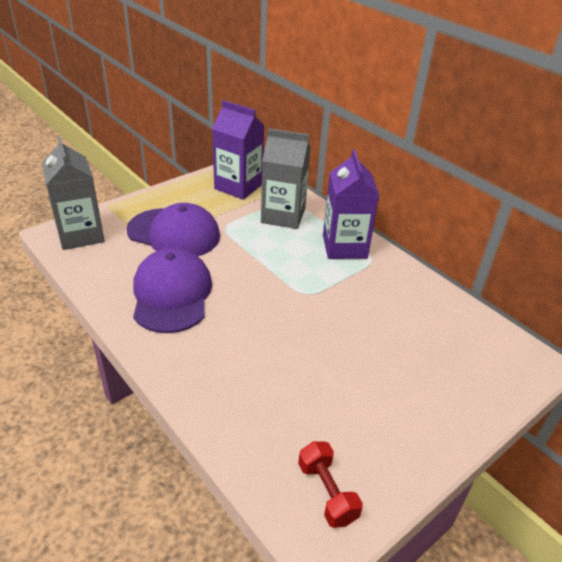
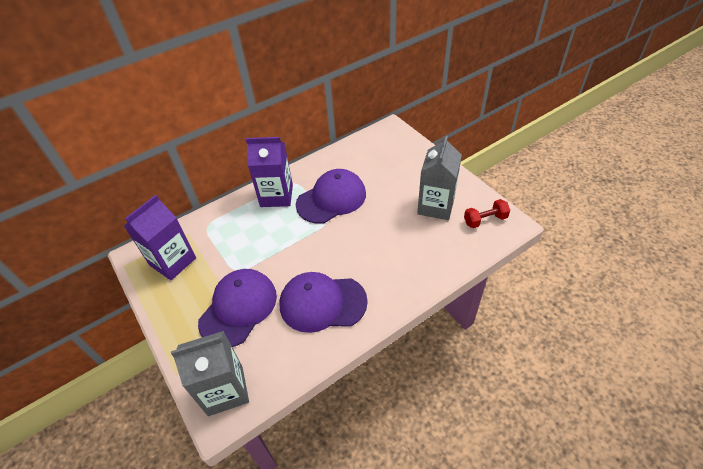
camera: 80 degrees left, 10 degrees up
(283, 216) = (228, 230): grey carton -> grey carton (436, 206)
(347, 295) = (331, 199): none -> purple cap

